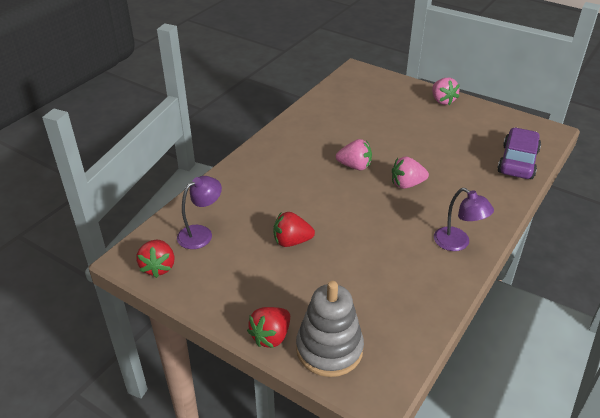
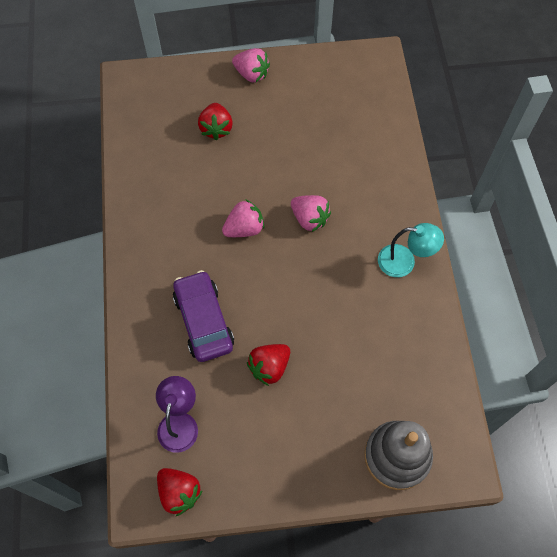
camera: 40 degrees left, 25 degrees up
(271, 336) = (343, 482): red strawberry -> red strawberry (216, 128)
(407, 184) = (309, 219): pink strawberry -> pink strawberry turned 90 degrees counterclockwise
(457, 243) = (404, 262): purple lamp -> turquoise lamp
(517, 162) = (379, 120): purple car -> purple car (203, 321)

